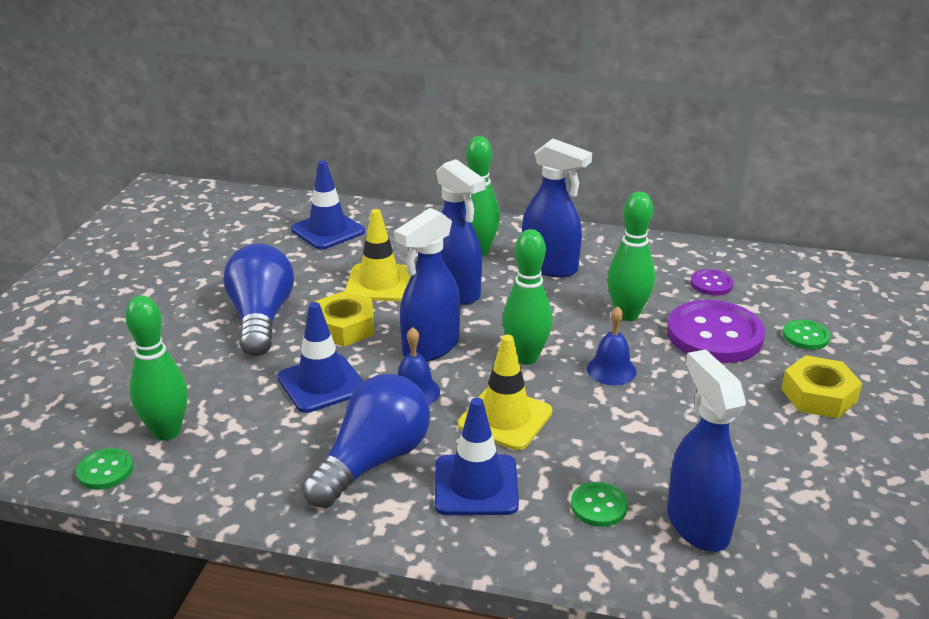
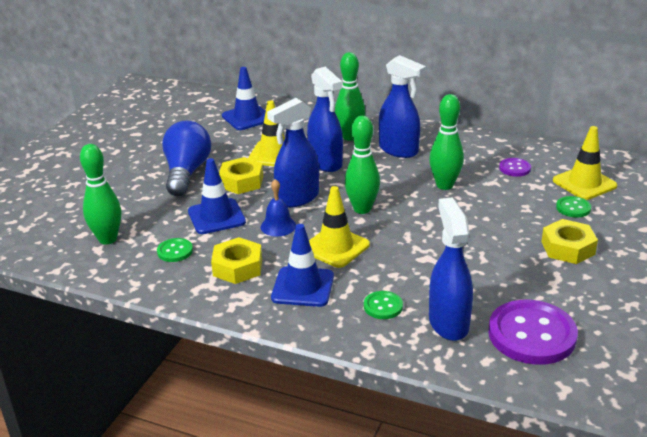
camera: 10 degrees right, 0 degrees up
(105, 470) = (63, 259): green button -> green button (175, 251)
(373, 461) = (237, 267): blue light bulb -> yellow nut
(611, 370) = (421, 221): blue bell -> none
(714, 335) = (504, 203): purple button -> purple button (531, 334)
(807, 300) = (584, 183): none -> yellow traffic cone

